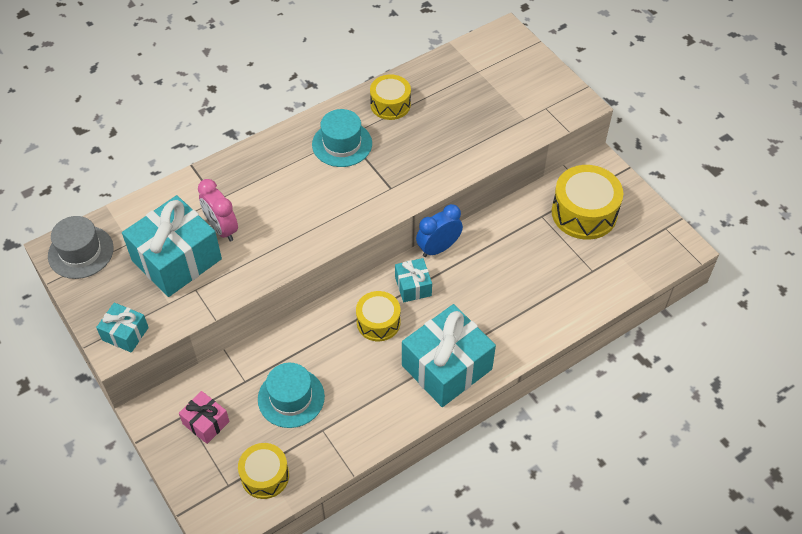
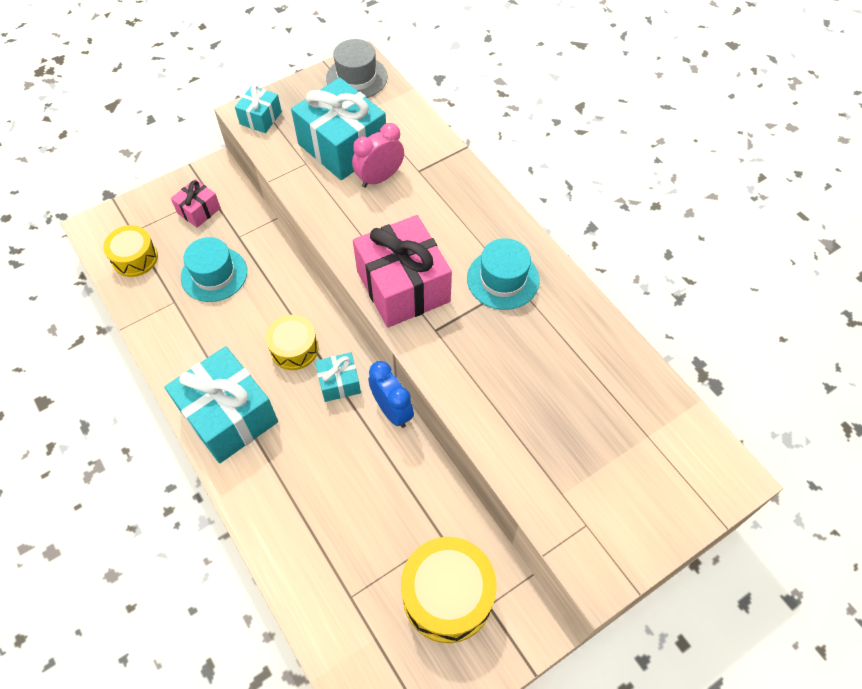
camera: 90 degrees right, 5 degrees up
(347, 209) = (403, 286): none -> pink gift
(390, 104) = (572, 329): yellow drum -> none

